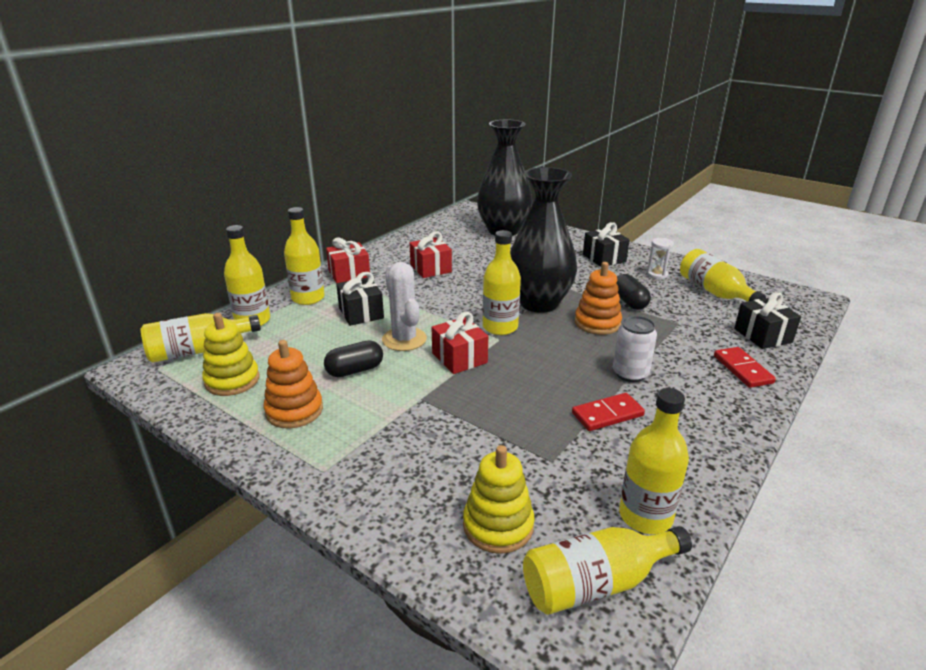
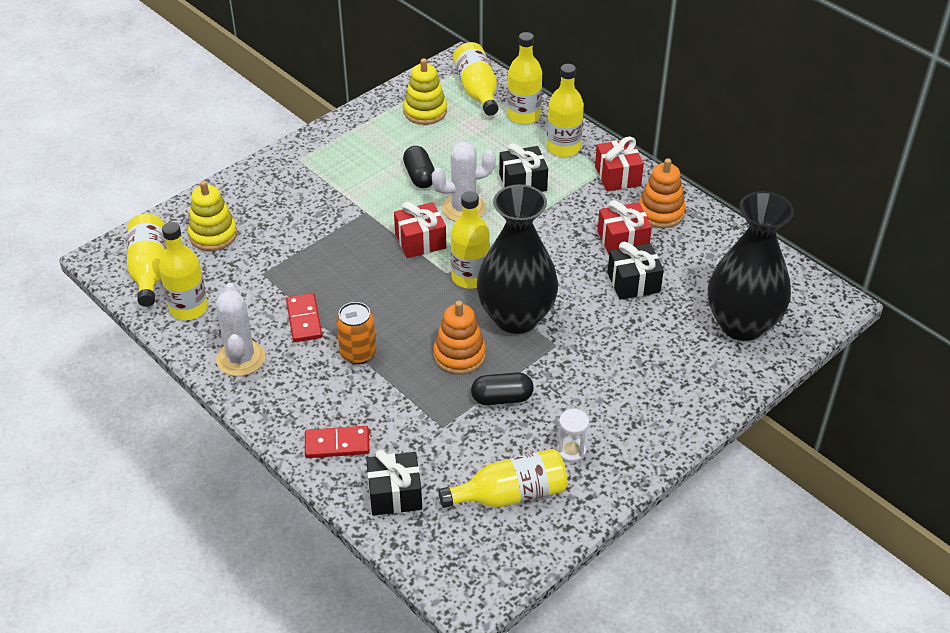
camera: 100 degrees right, 15 degrees up
(294, 411) = (373, 144): orange stacking toy -> orange stacking toy (660, 212)
(604, 258) = (633, 411): black gift -> black gift (633, 282)
(630, 374) = (358, 353): white can -> orange can
(692, 450) = (241, 358): none -> white cactus

